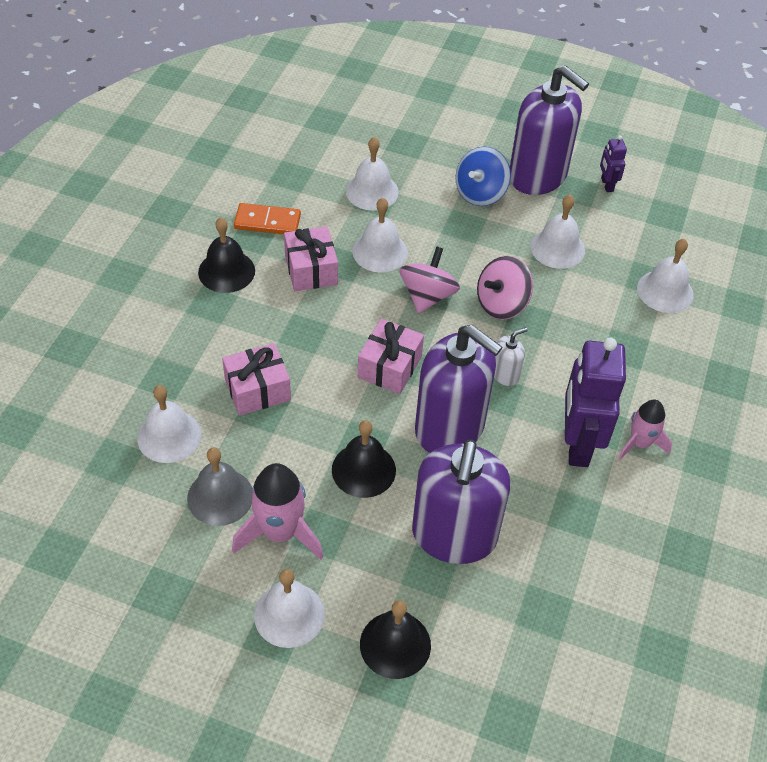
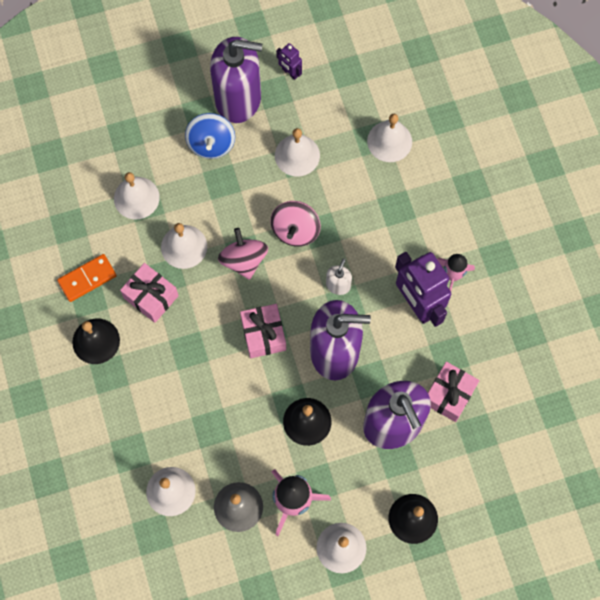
camera: 35 degrees left, 20 degrees up
(257, 390) = (196, 416): pink gift -> pink gift (449, 395)

